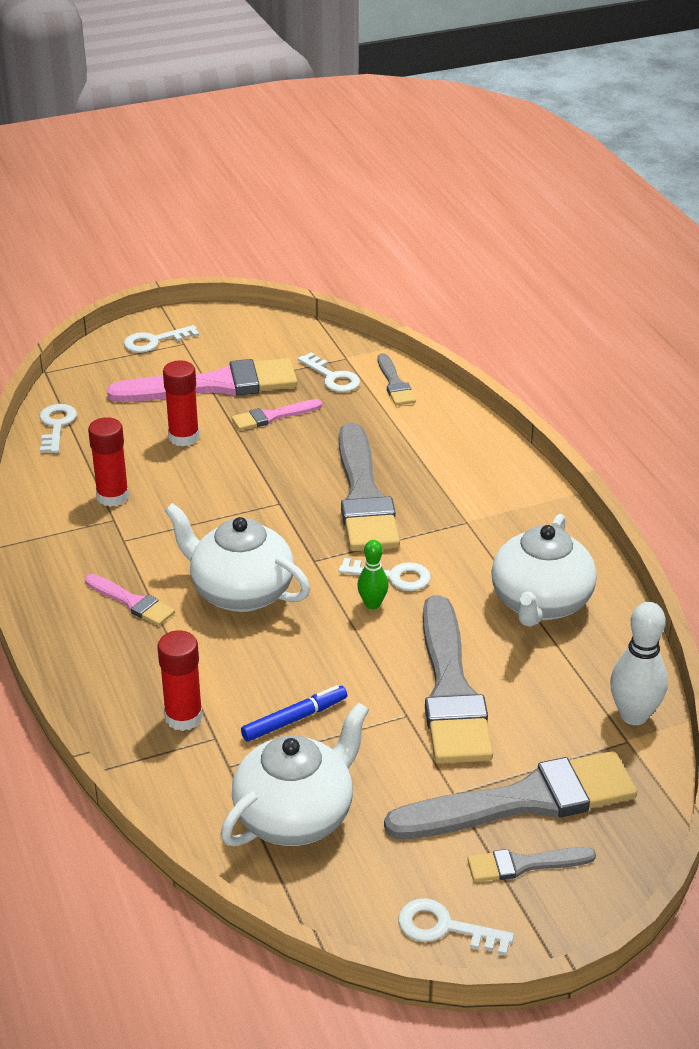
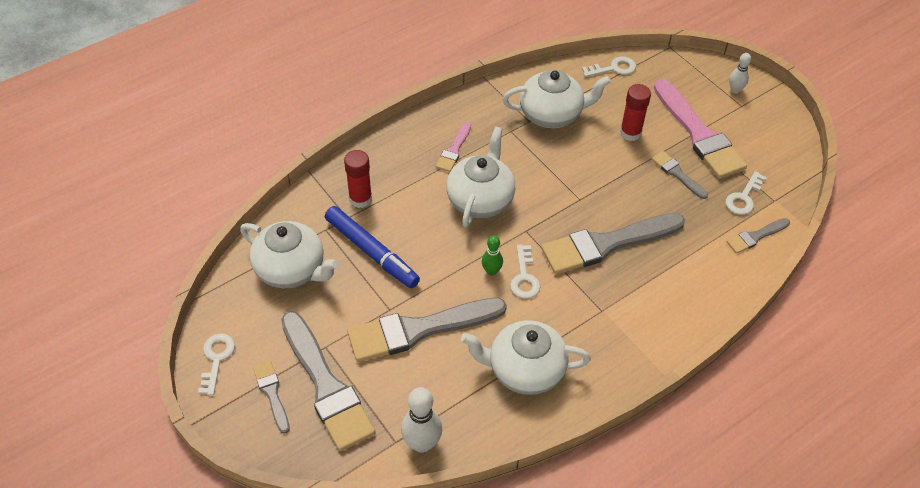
camera: 75 degrees right, 15 degrees up
(112, 496) = (552, 114): red glue stick -> white teapot
(154, 341) = (735, 90): white key -> white bowling pin
(272, 416) = (677, 174): pink brush -> grey brush
(294, 719) = (371, 252): blue marker -> blue marker, size x1.70

